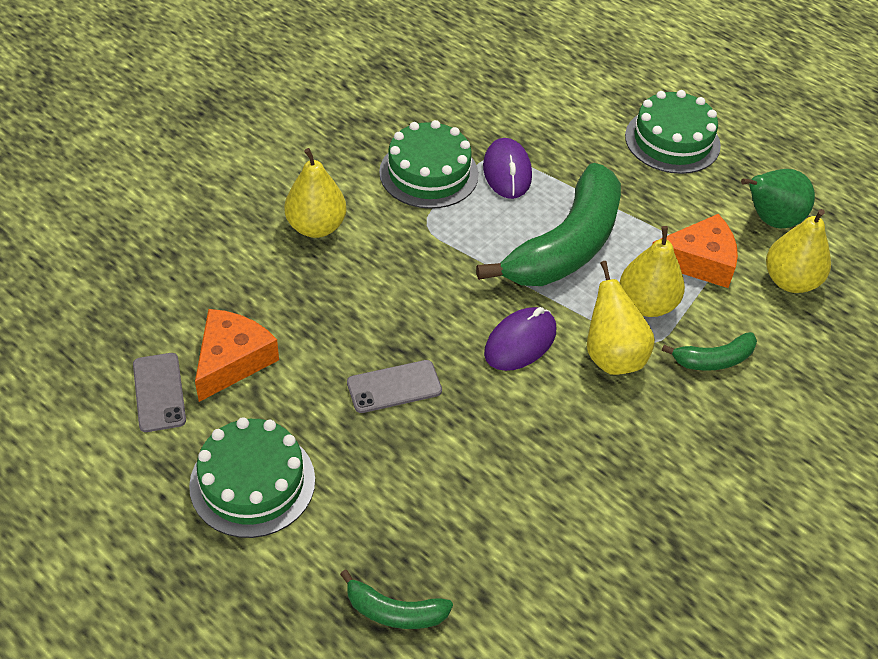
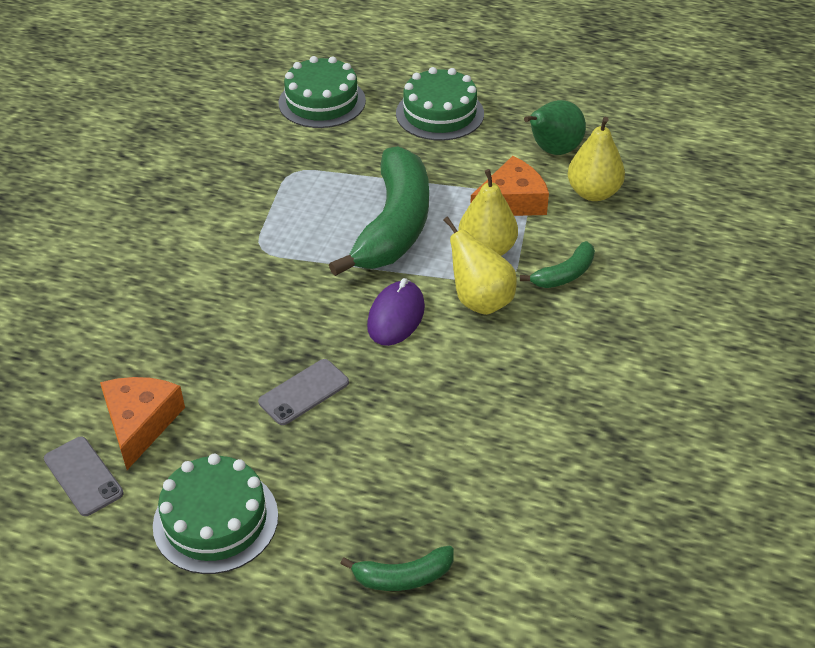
camera: 20 degrees left, 5 degrees down
(316, 227) = (160, 283): yellow pear -> none
(429, 173) = (241, 205): green cake -> green cake (322, 102)
(507, 172) = (311, 182): purple mouse -> none

